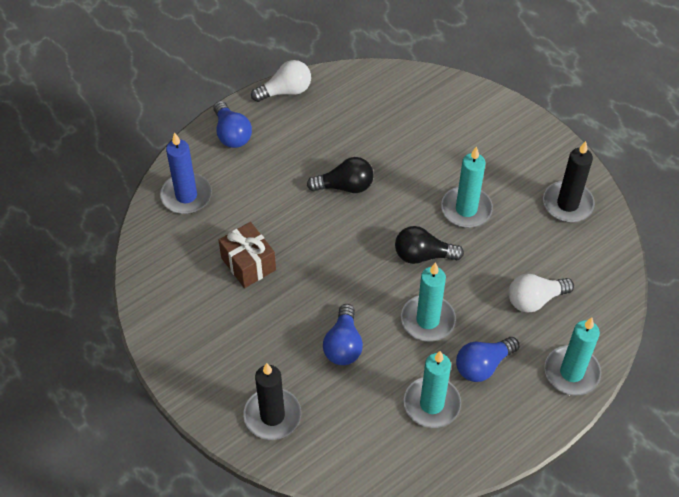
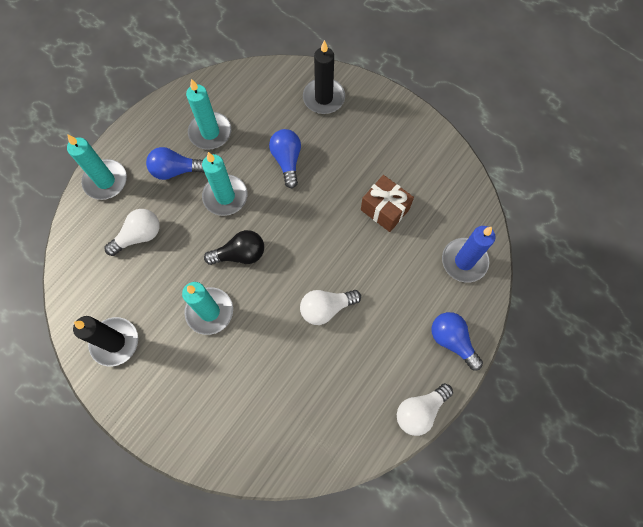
camera: 165 degrees right, 15 degrees up
(345, 186) = (326, 308): black light bulb -> white light bulb
(483, 365) = (176, 170): blue light bulb -> blue light bulb turned 135 degrees counterclockwise

